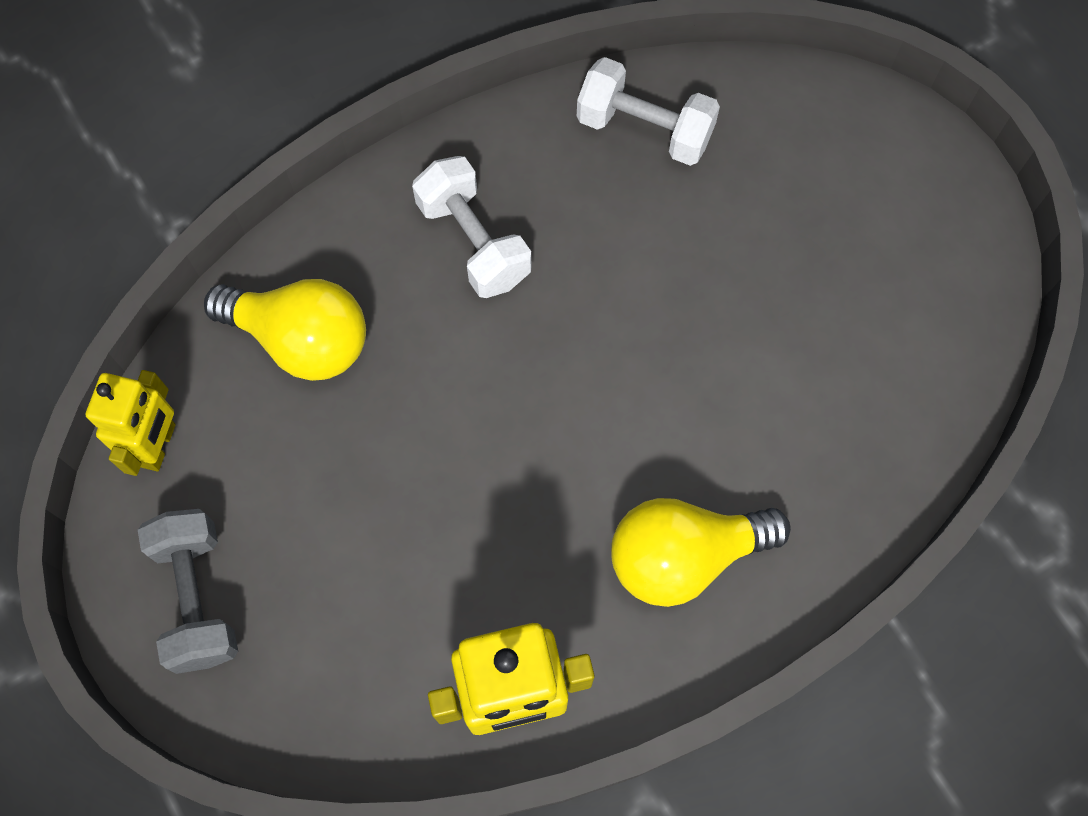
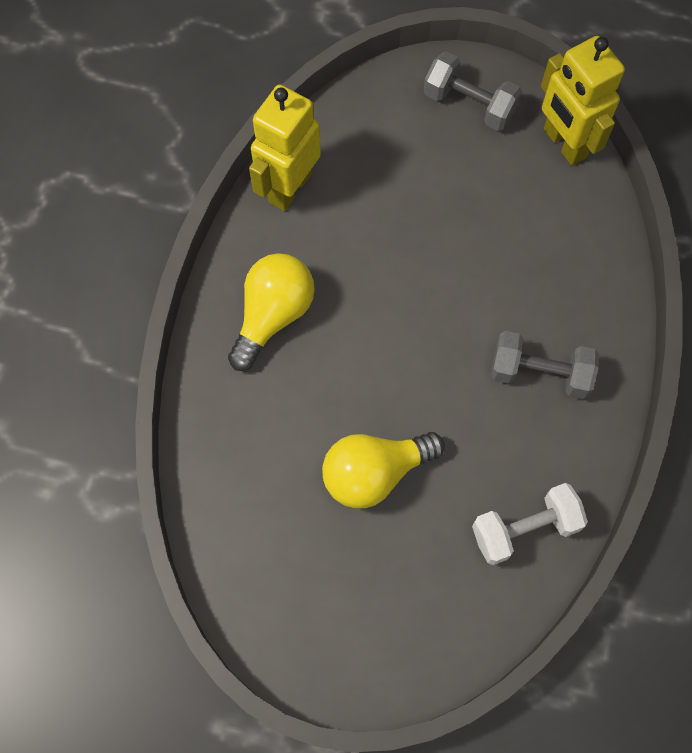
camera: 135 degrees right, 0 degrees up
(159, 445) = (564, 143): yellow robot -> yellow robot, size x1.51
(301, 340) = (561, 246): yellow light bulb -> yellow light bulb (374, 473)
(474, 242) = (539, 373): white dumbbell -> grey dumbbell

